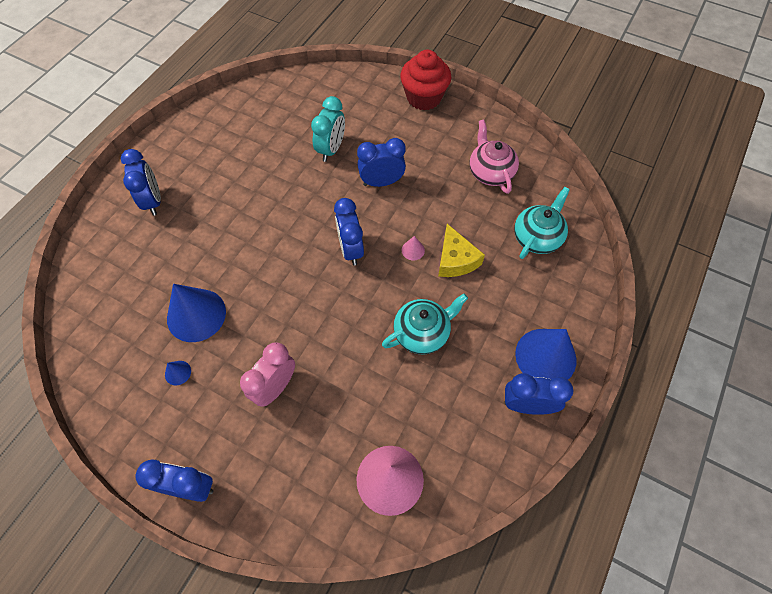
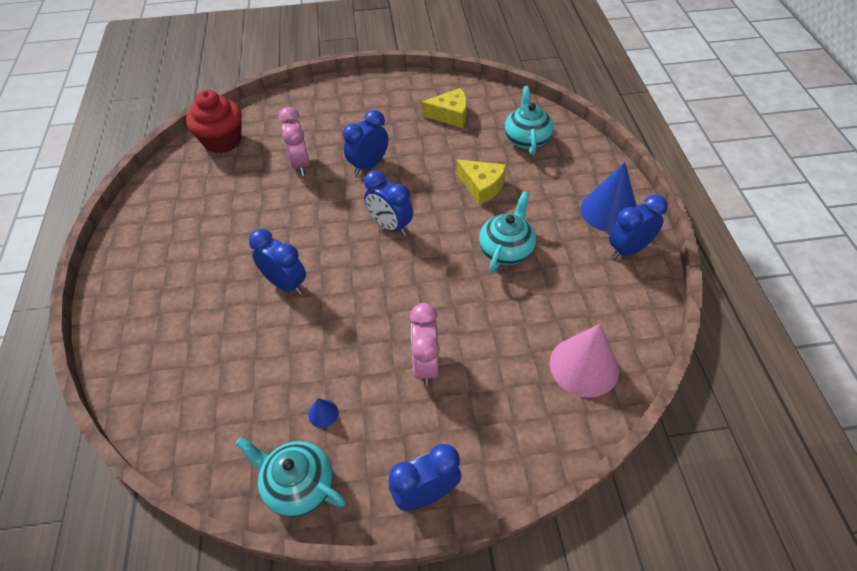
camera: 35 degrees left, 10 degrees down
(120, 414) = (298, 485): none -> turquoise teapot
(153, 201) = (159, 293): blue clock -> blue clock (285, 284)
(196, 315) = (296, 357): blue cone -> none
(331, 149) = (300, 164): turquoise clock -> pink clock
(413, 250) = (442, 198): pink cone -> none
(424, 97) = (346, 90): red cupcake -> red cupcake (222, 141)
(490, 172) = (450, 115): pink teapot -> yellow cheese

